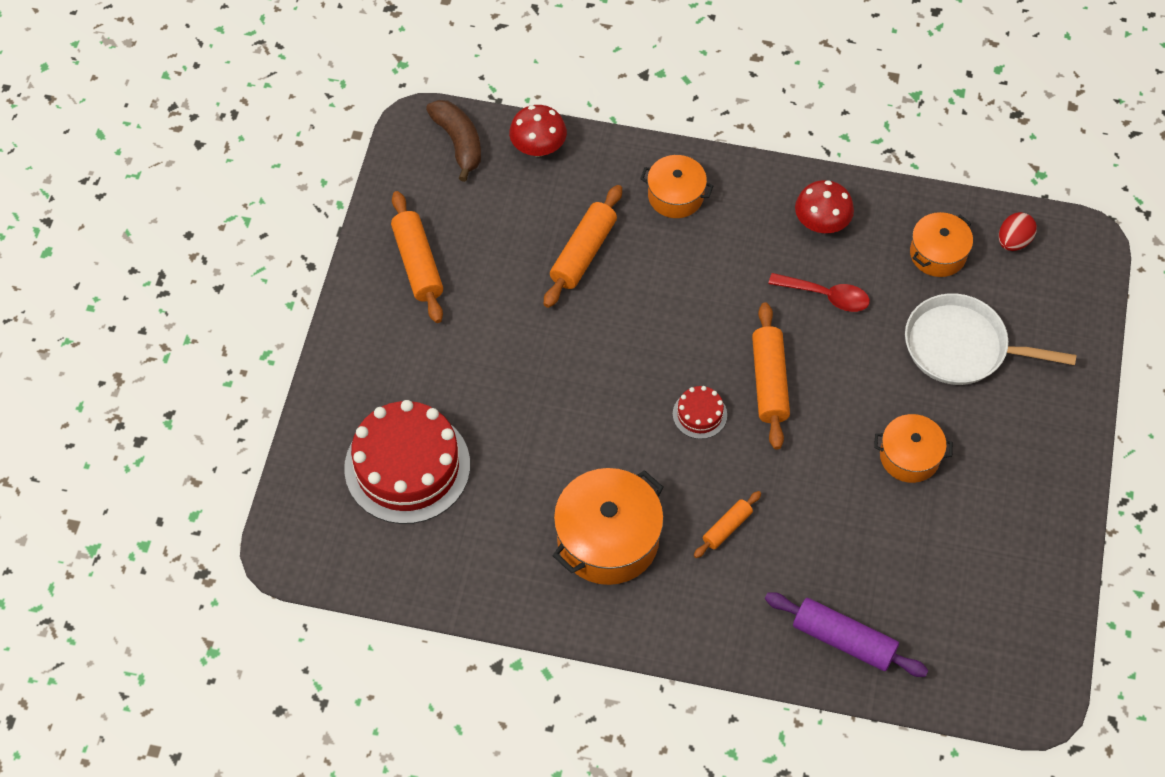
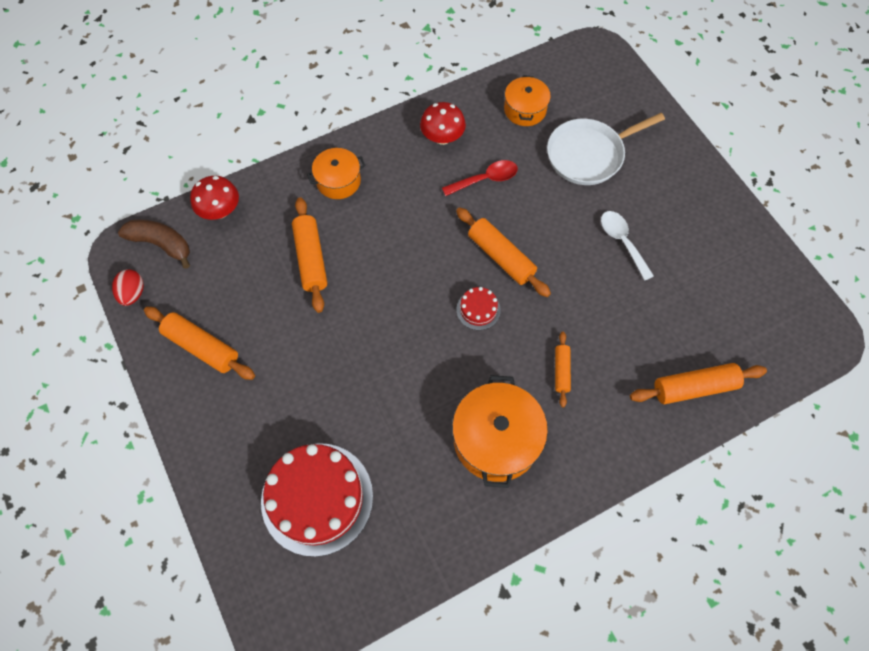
camera: 40 degrees left, 5 degrees up
(844, 640) = (694, 387): purple rolling pin -> orange rolling pin
(909, 456) = (622, 242): orange pot -> white spoon
(1013, 241) = (559, 74): red egg -> red egg (133, 293)

